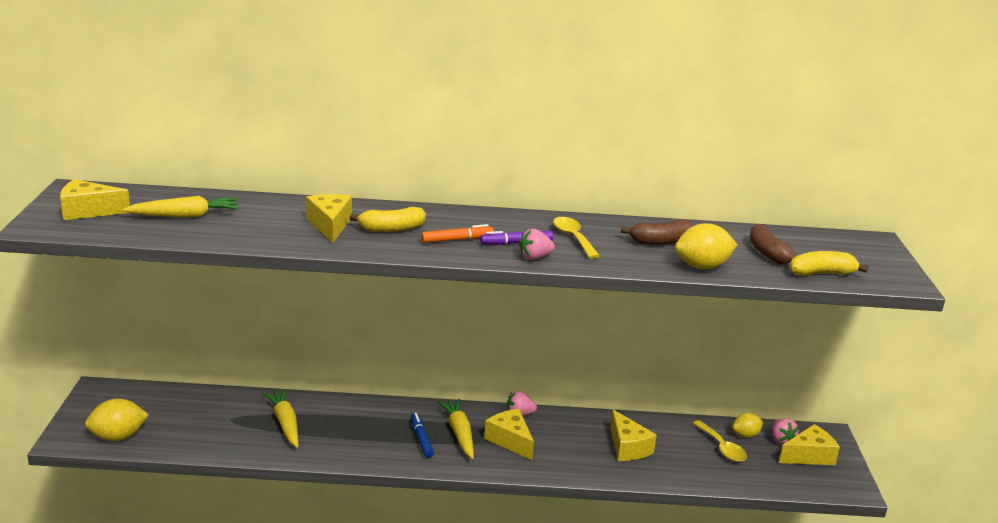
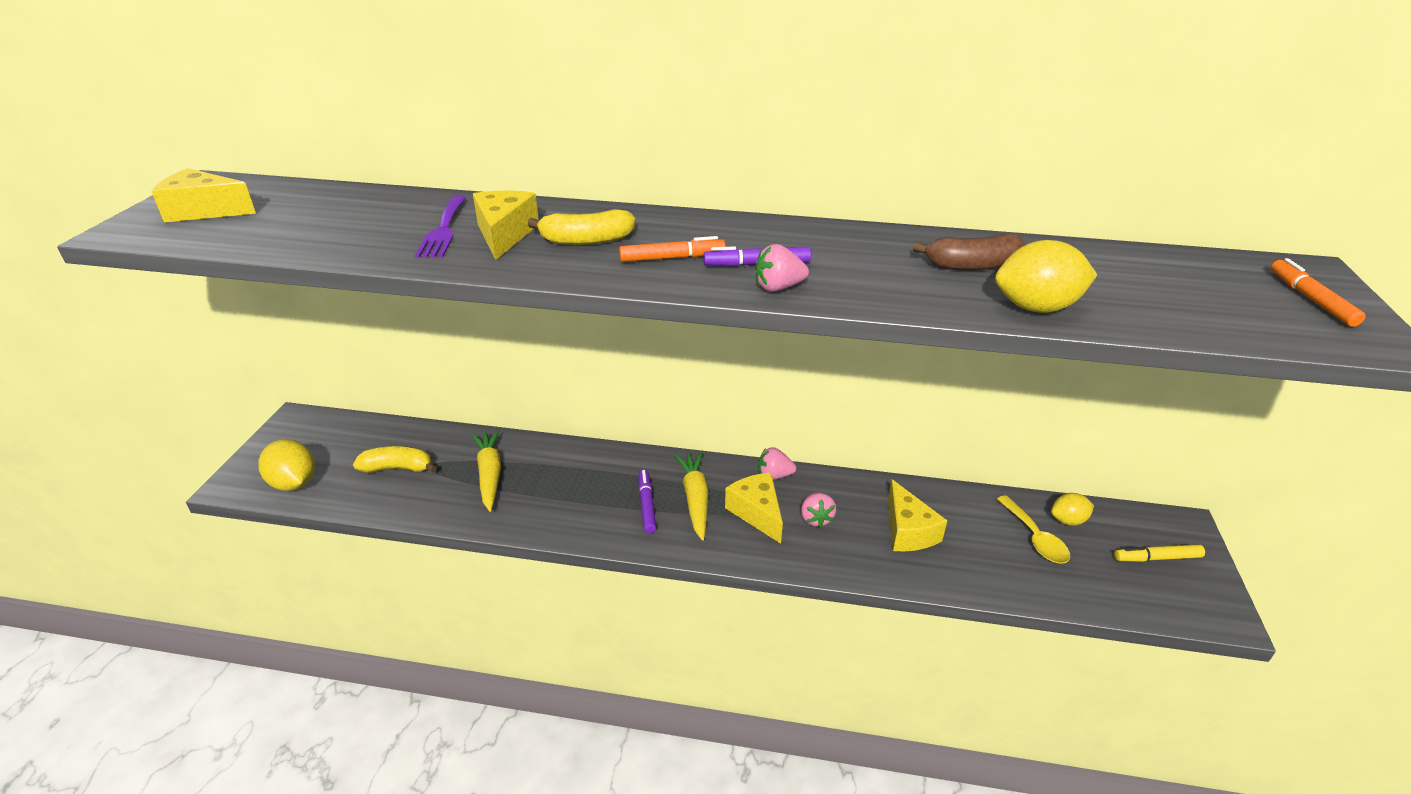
camera: 10 degrees right, 10 degrees up
(118, 437) = (294, 483): yellow lemon -> yellow lemon turned 60 degrees clockwise
(185, 216) = (322, 218): yellow carrot -> none
(283, 223) = (443, 230): none -> purple fork
(421, 439) = (646, 505): blue marker -> purple marker
(573, 238) = (842, 258): yellow spoon -> none
(767, 252) = (1139, 286): brown banana -> none
(781, 440) = (1117, 530): pink strawberry -> pink strawberry (816, 519)
(809, 456) = (1157, 558): yellow cheese -> yellow marker
(821, 273) = (1233, 324): yellow banana -> yellow banana (398, 468)
(870, 258) = (1310, 299): none -> orange marker

